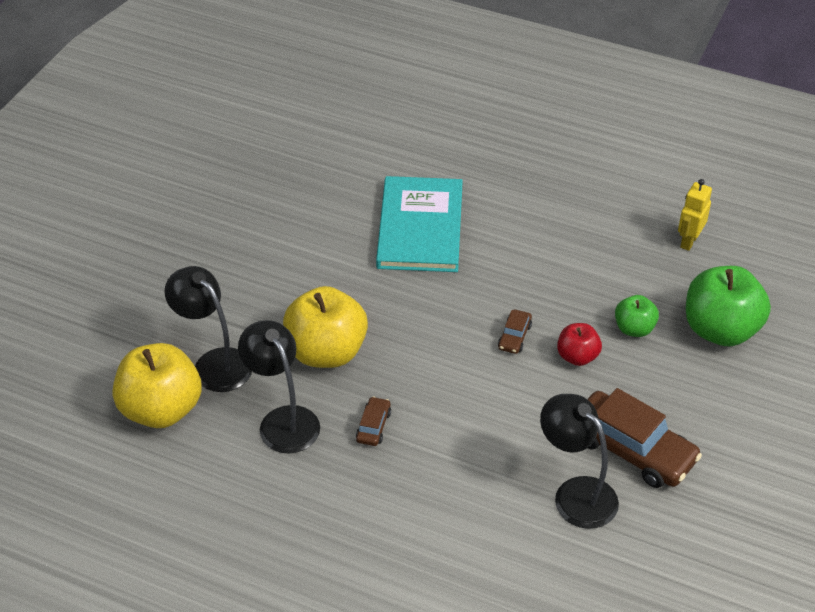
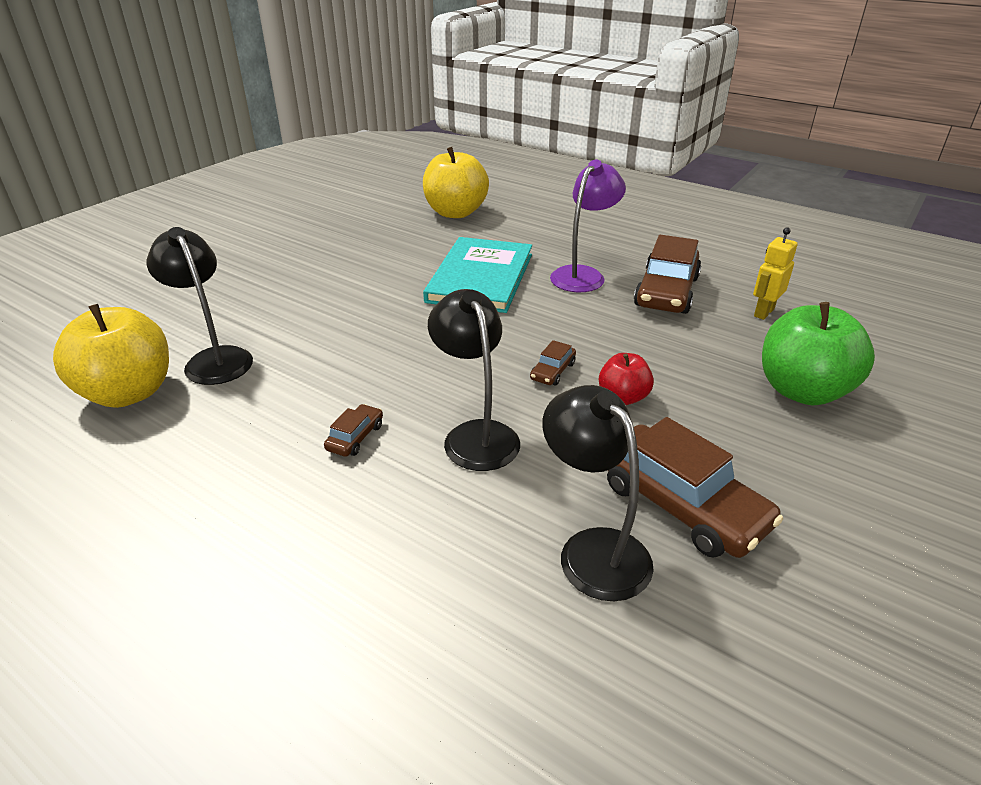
camera: 10 degrees right, 10 degrees down
(283, 420) = (254, 418): black lamp -> black lamp (476, 435)
(326, 352) = (338, 363): yellow apple -> yellow apple (455, 213)
(518, 211) = (583, 275): none -> purple lamp
(599, 225) = (666, 292): none -> brown car
(634, 329) = (695, 379): green apple -> none

